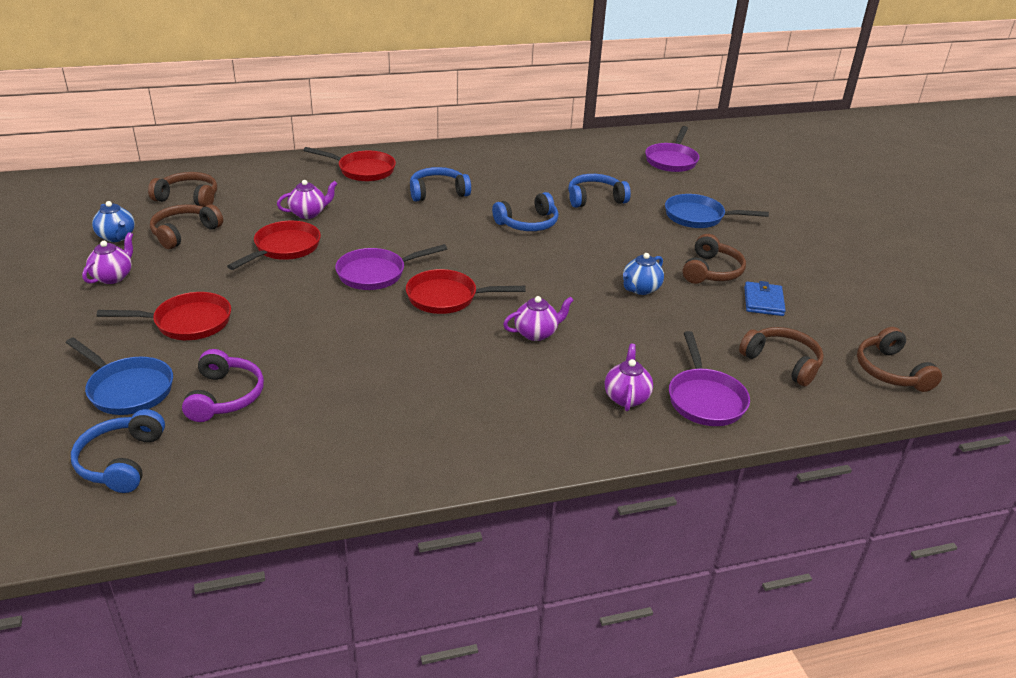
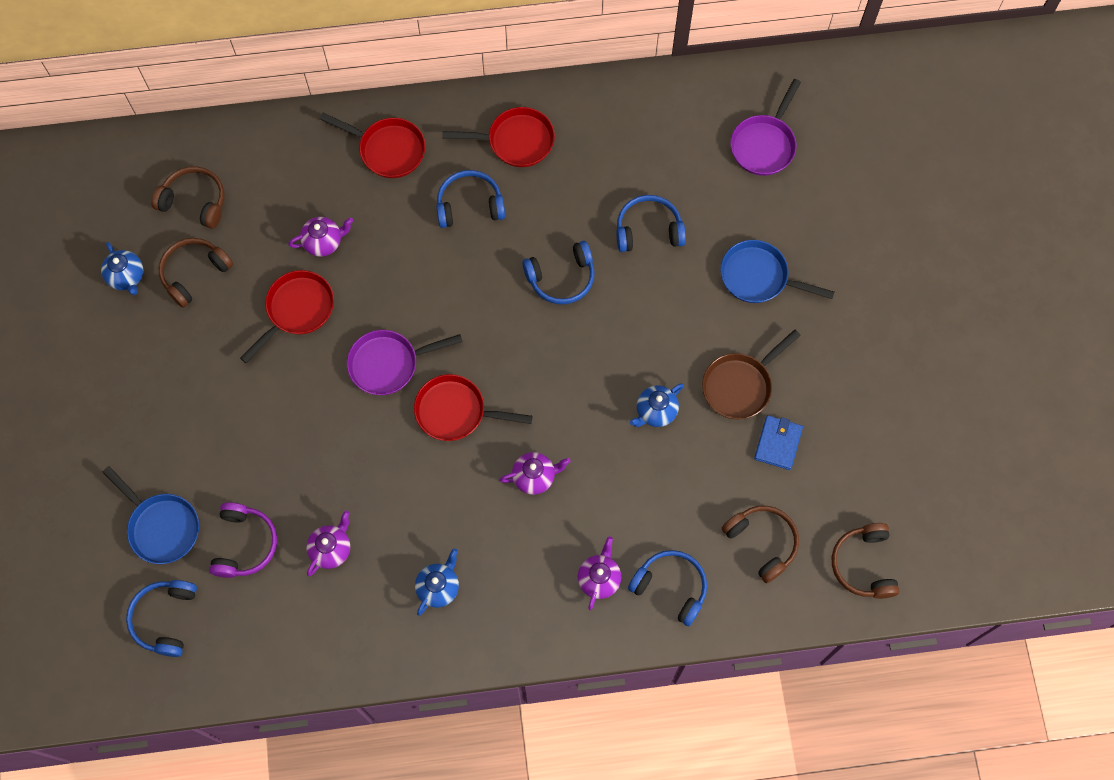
camera: 10 degrees right, 35 degrees up
(113, 277) = (131, 350): purple teapot -> purple teapot (331, 549)
(187, 322) = (206, 433): red pan -> red pan (515, 141)
(451, 415) = (438, 587): none -> blue teapot
(705, 399) = (671, 587): purple pan -> blue headphones
(711, 271) = (740, 385): brown headphones -> brown pan

